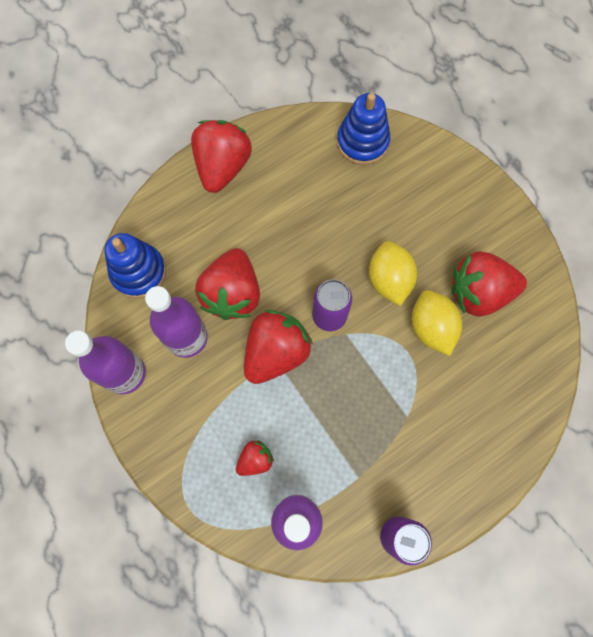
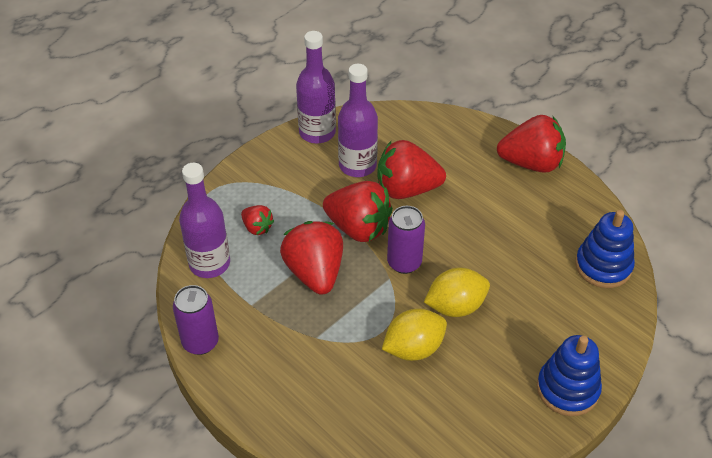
camera: 80 degrees right, 25 degrees down
(138, 272) = (409, 125): blue stacking toy -> blue stacking toy (567, 389)
(478, 292) = (465, 388): red strawberry -> red strawberry (315, 272)

